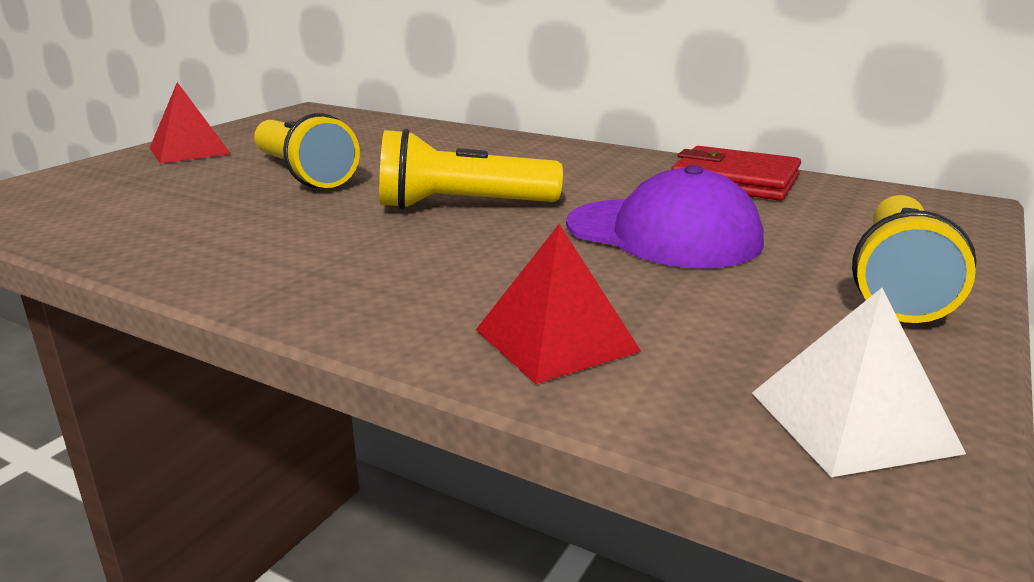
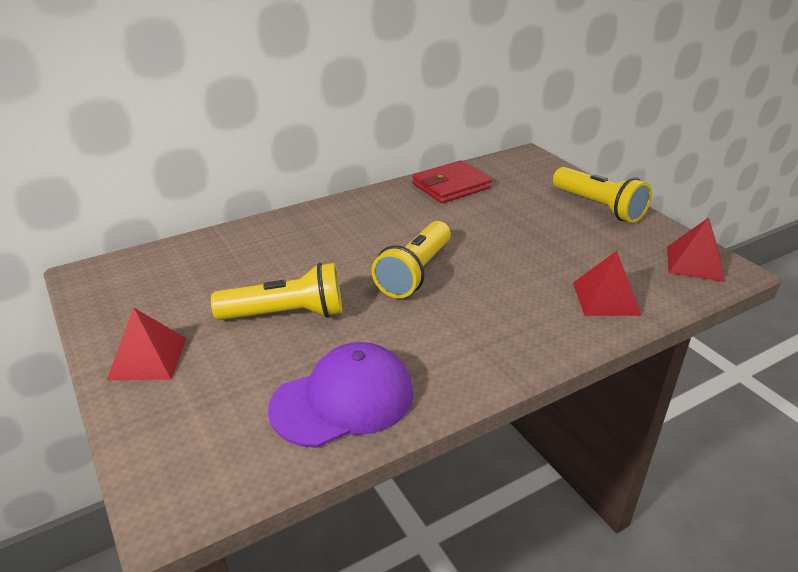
camera: 60 degrees left, 10 degrees up
(663, 233) = (507, 232): purple cap -> purple cap (343, 400)
(852, 421) = (694, 263): white pyramid -> red pyramid

